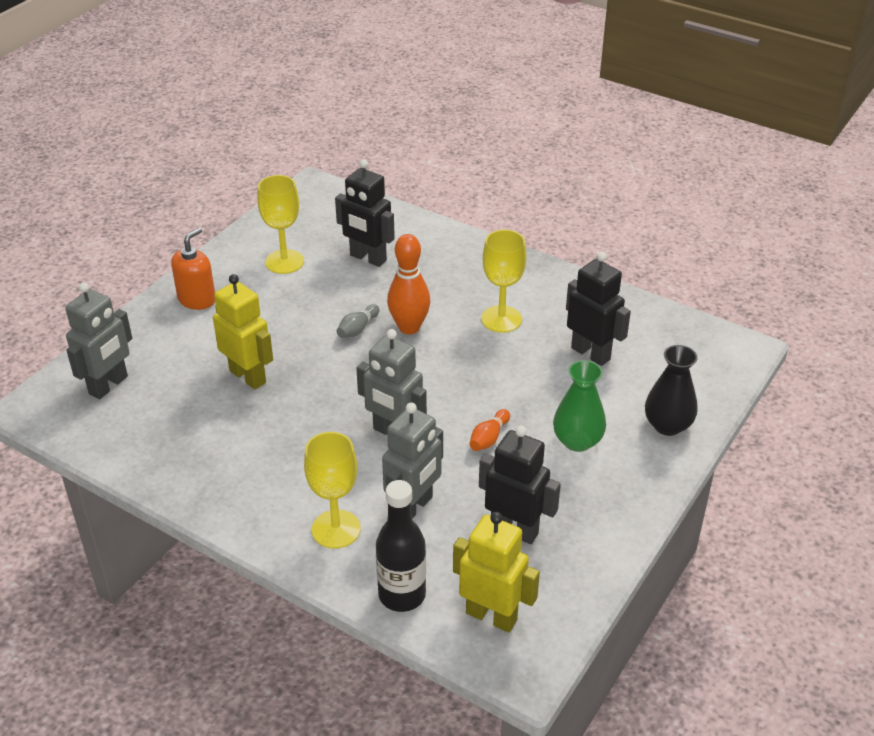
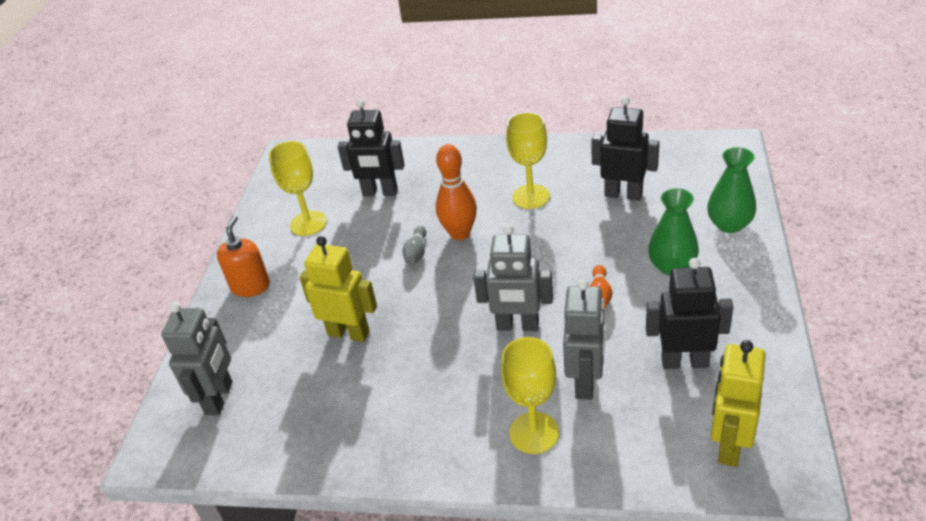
camera: 20 degrees left, 0 degrees up
(402, 595) = (639, 464): black bottle -> none
(491, 616) = (729, 445): yellow robot -> yellow robot turned 75 degrees counterclockwise
(667, 425) = (729, 224): black vase -> green vase

